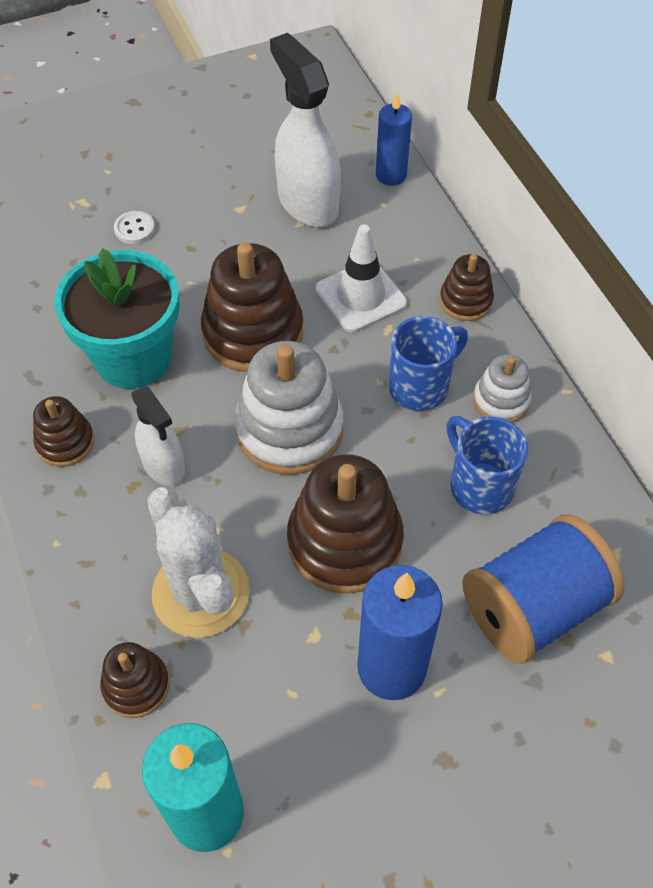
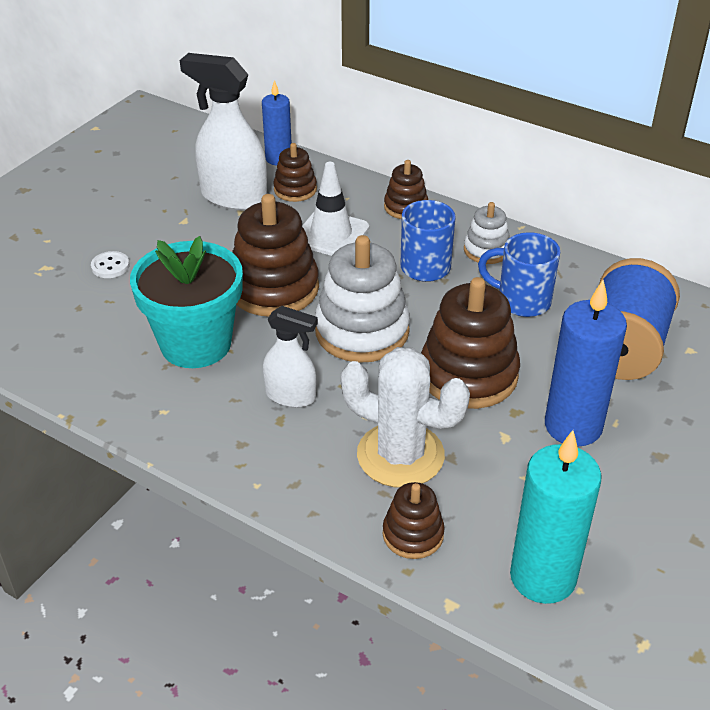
camera: 35 degrees left, 15 degrees down
(65, 442) = (196, 420): brown stacking toy -> brown stacking toy (295, 189)

